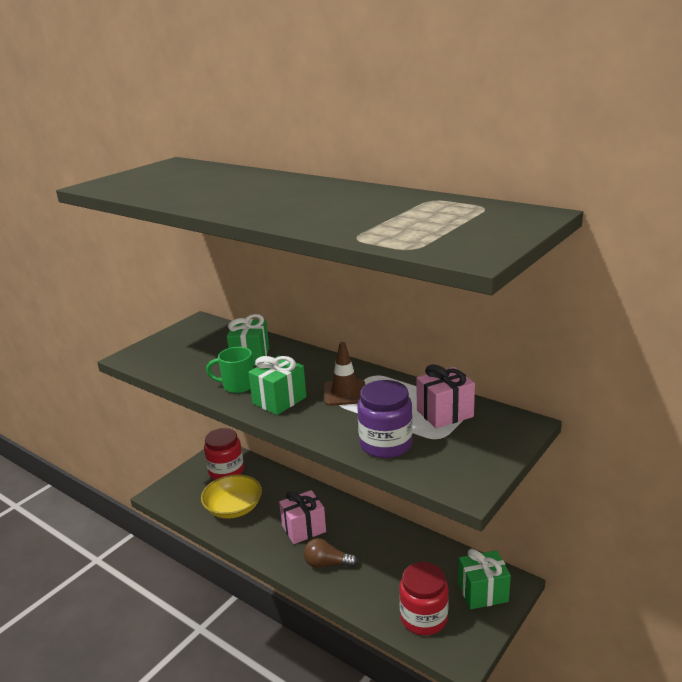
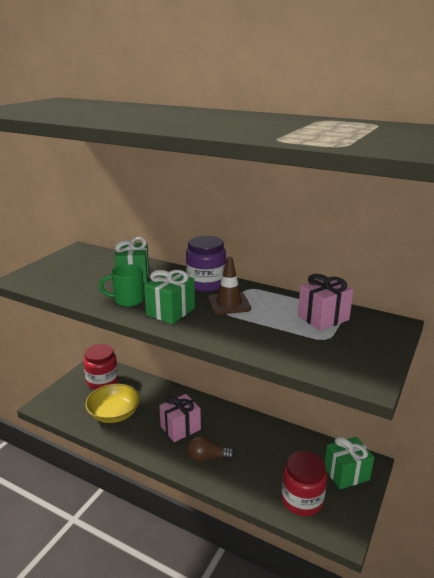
camera: 10 degrees left, 0 degrees up
(385, 444) = (281, 345): purple jar -> purple jar (206, 284)

